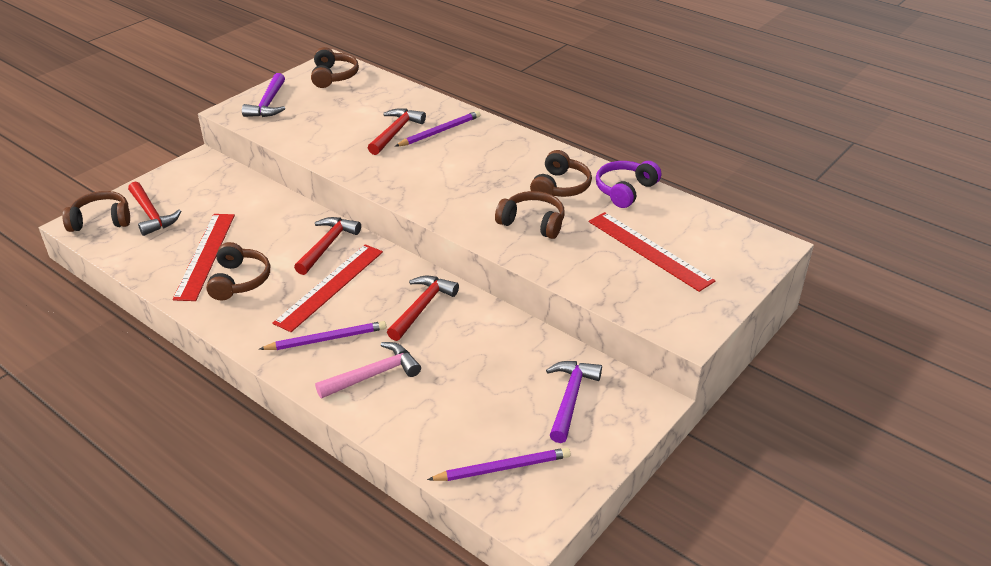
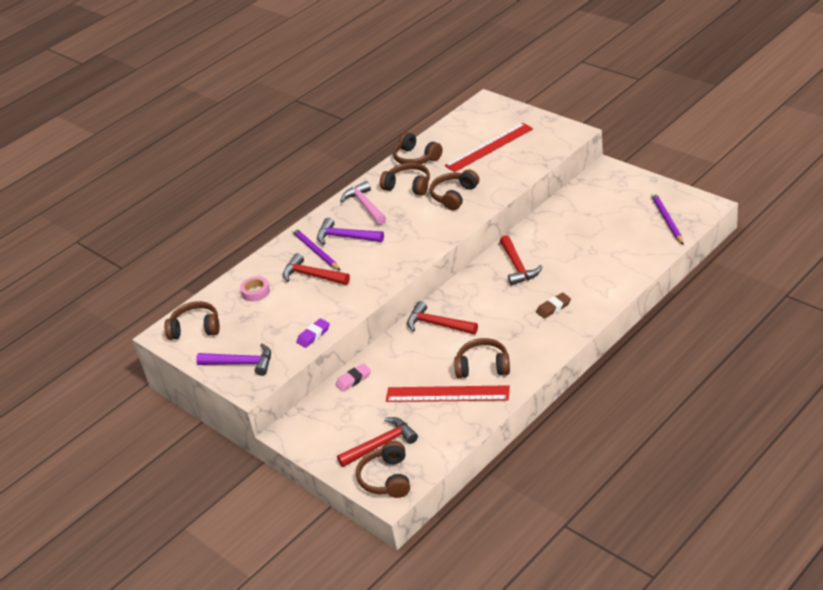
camera: 80 degrees left, 0 degrees up
(258, 193) = (353, 379): none -> pink eraser
(293, 139) = (313, 335): none -> purple eraser
(326, 339) = (553, 308): purple pencil -> brown eraser
(330, 286) = (492, 315): red ruler -> none
(373, 375) = (590, 280): pink hammer -> pink hammer (365, 205)
(379, 102) = (255, 292): none -> pink tape
(422, 307) = (517, 266): red hammer -> red hammer turned 135 degrees counterclockwise
(570, 398) = (606, 198): purple hammer -> purple hammer (346, 237)
(625, 190) = (416, 158): purple headphones -> brown headphones

